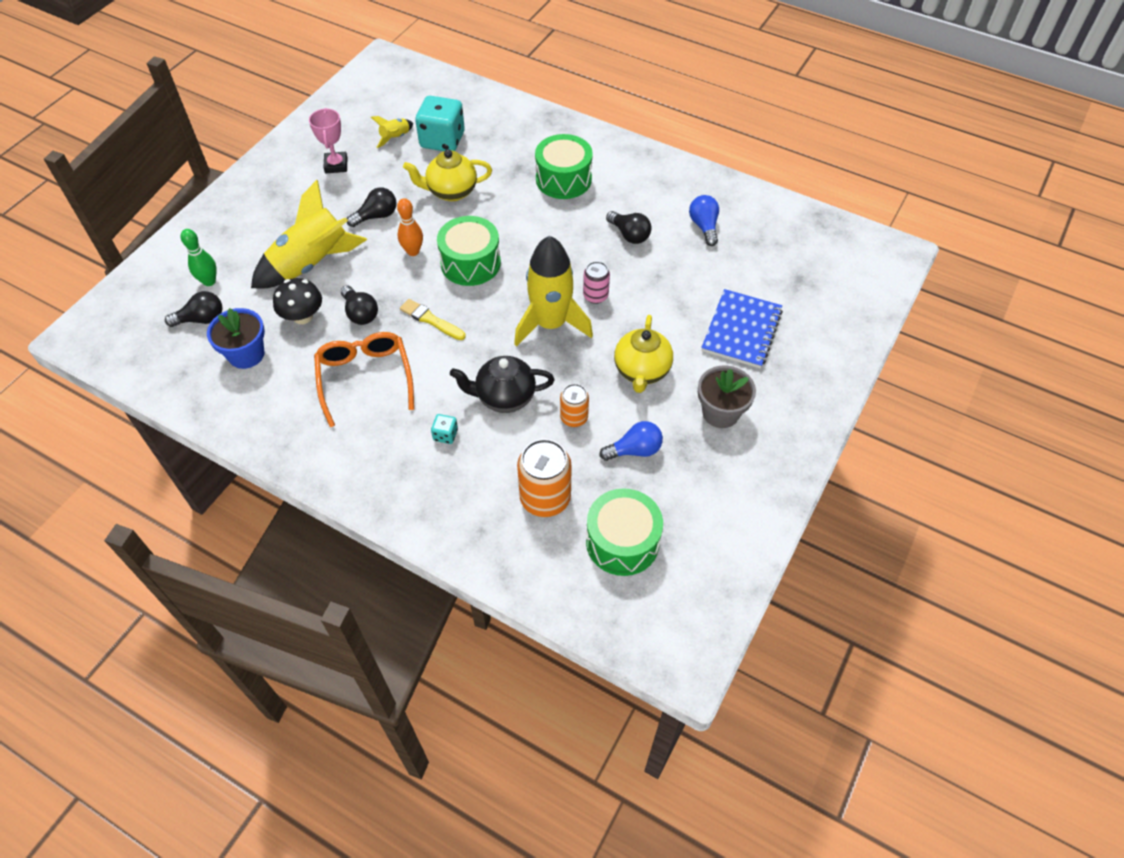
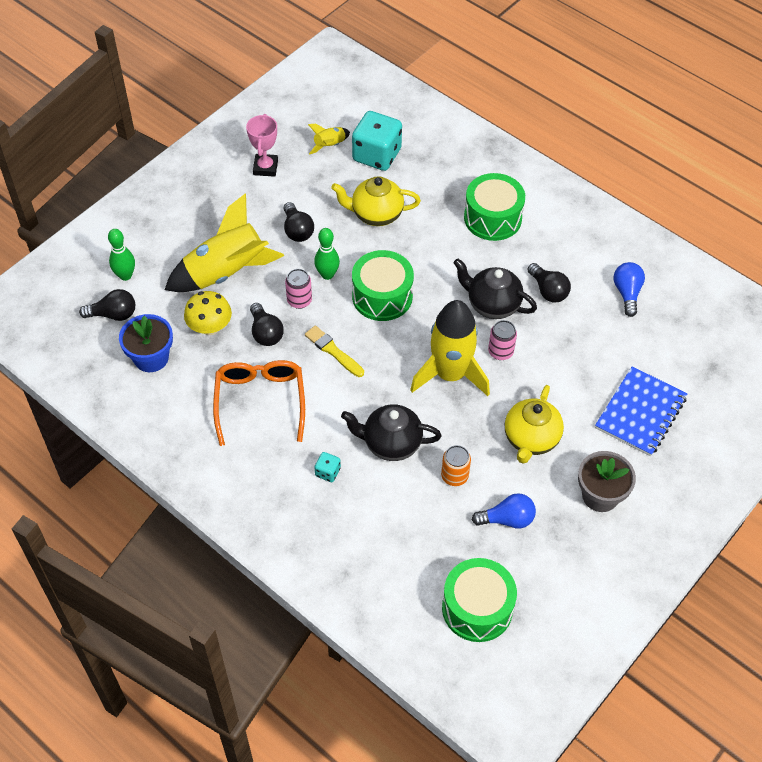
camera: 10 degrees right, 0 degrees up
(303, 316) = (210, 327): black mushroom -> yellow mushroom
(376, 216) = (297, 230): black light bulb -> black light bulb turned 90 degrees clockwise
(389, 279) = (299, 300): none -> pink can
(413, 251) = (327, 275): orange bowling pin -> green bowling pin
(545, 498) = (411, 552): orange can -> none
(579, 255) = (492, 305): none -> black teapot

